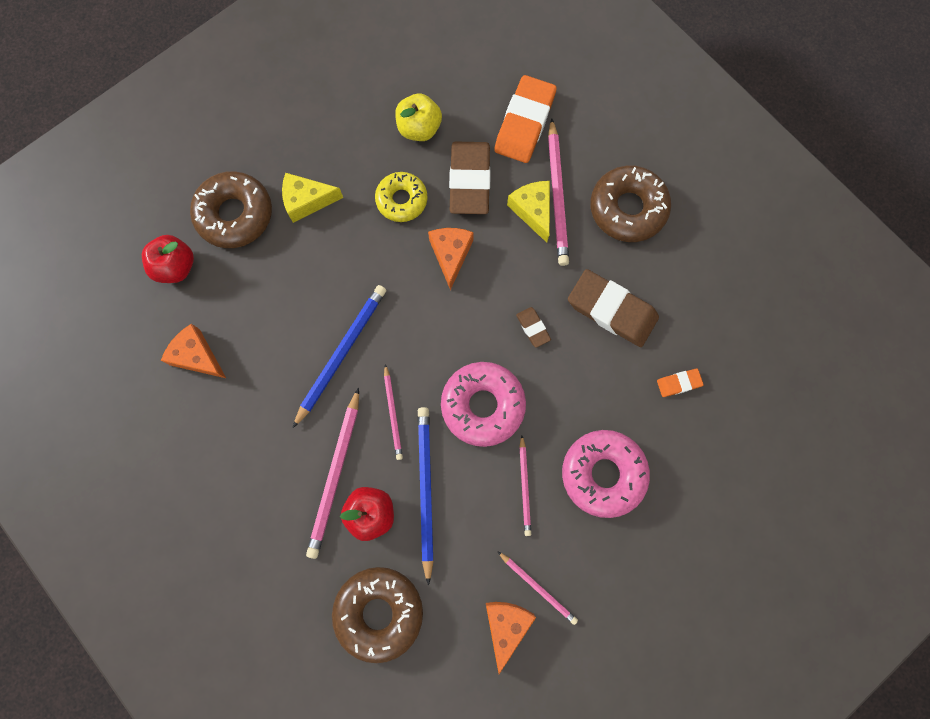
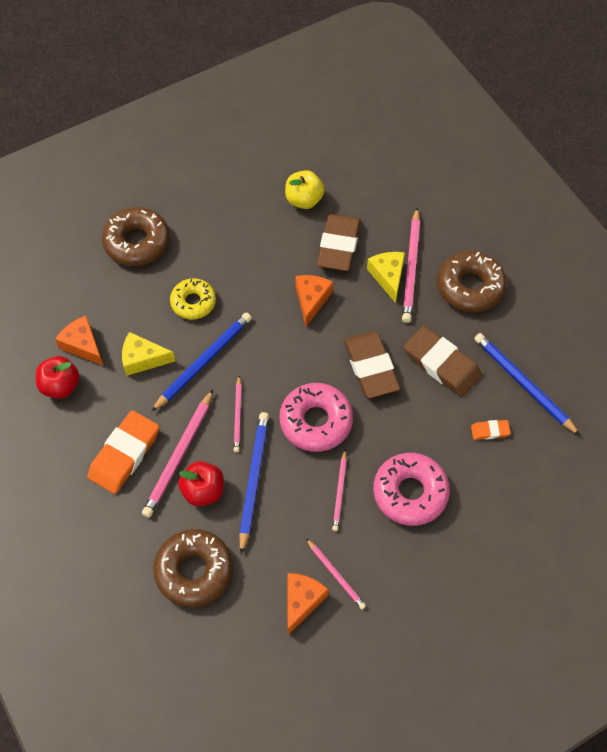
camera: 10 degrees right, 15 degrees down
(176, 267) = (80, 274): red apple -> red apple (60, 386)
(307, 201) = (199, 241): yellow cheese -> yellow cheese (142, 359)
(402, 200) = (278, 252): yellow donut -> yellow donut (193, 302)
(524, 123) = (394, 208): orange eraser -> orange eraser (124, 454)
(533, 328) = (371, 367): brown eraser -> brown eraser, size x2.16
(706, 319) = (523, 384): none -> blue pencil

